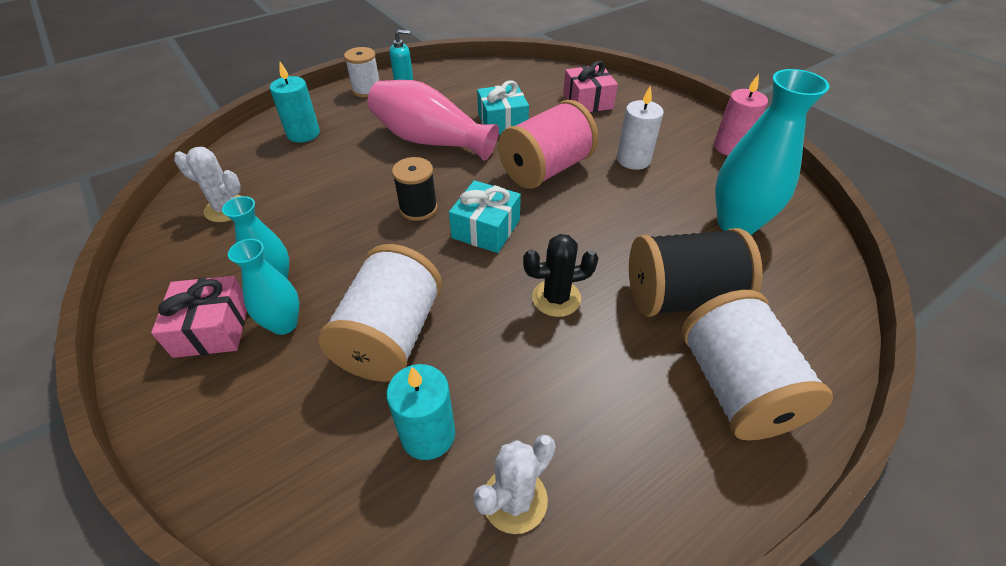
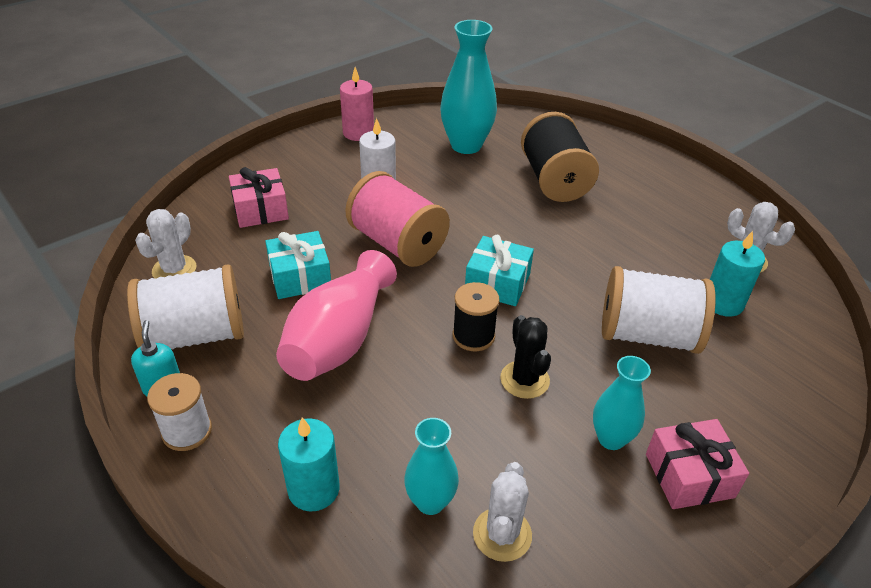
camera: 95 degrees left, 5 degrees down
(284, 324) = (662, 415): turquoise vase -> turquoise vase (430, 501)
(514, 73) = (174, 269): none -> white cactus
(556, 298) = (573, 240): black cactus -> black cactus (524, 379)
(735, 388) = (625, 169): white spool -> white spool (195, 335)

